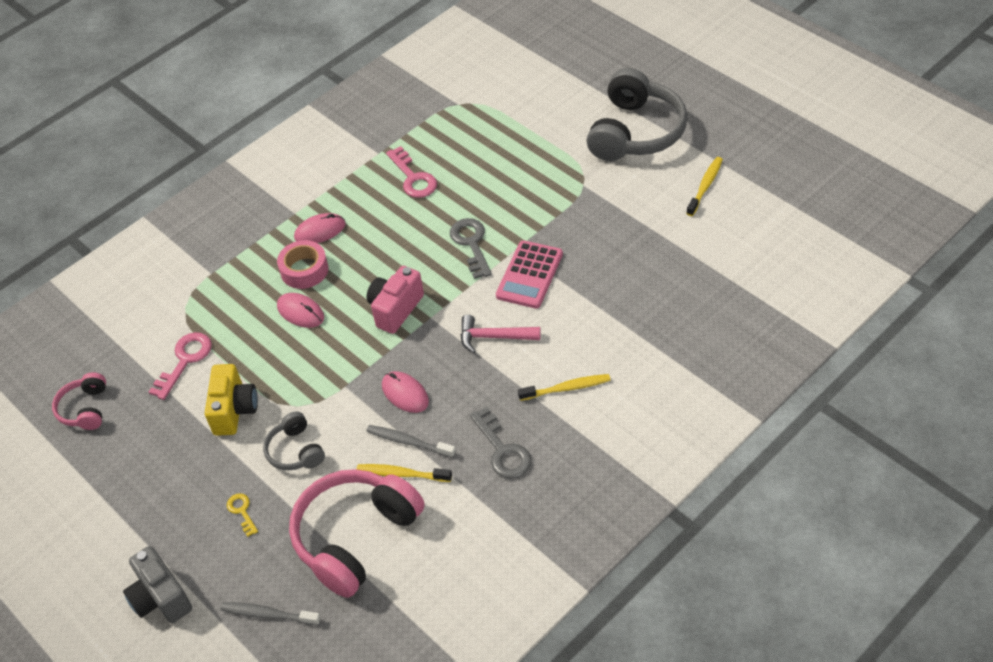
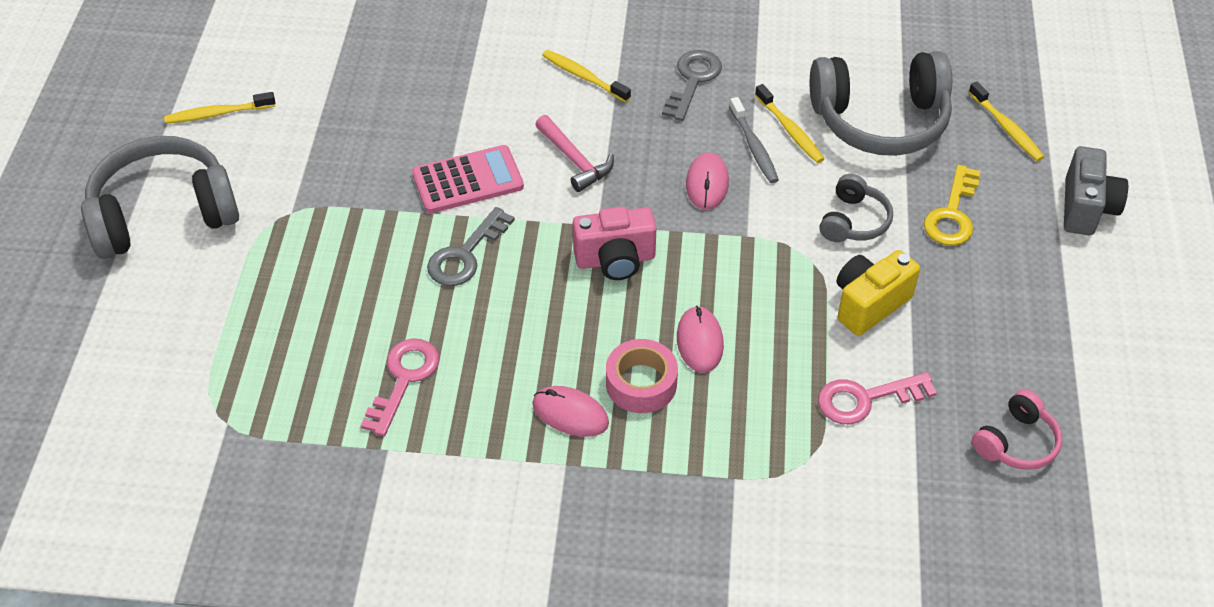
camera: 135 degrees left, 0 degrees up
(242, 511) = (952, 214): yellow key -> yellow key, size x1.77
(268, 614) = (1006, 128): grey toothbrush -> yellow toothbrush
(355, 537) = (880, 120): pink headphones -> grey headphones

